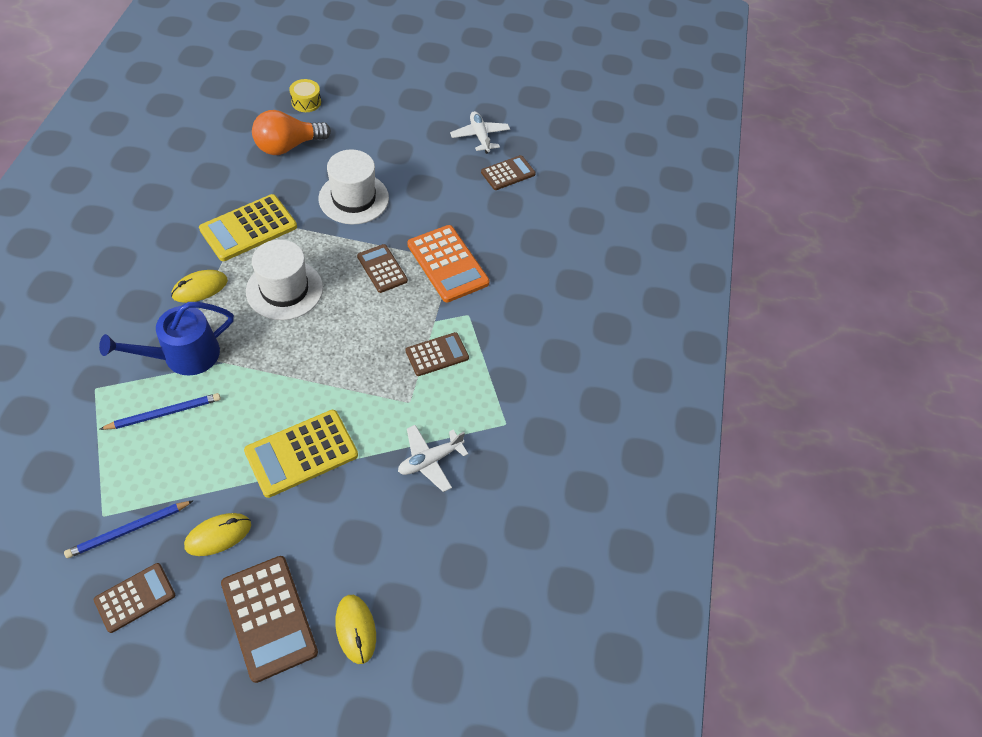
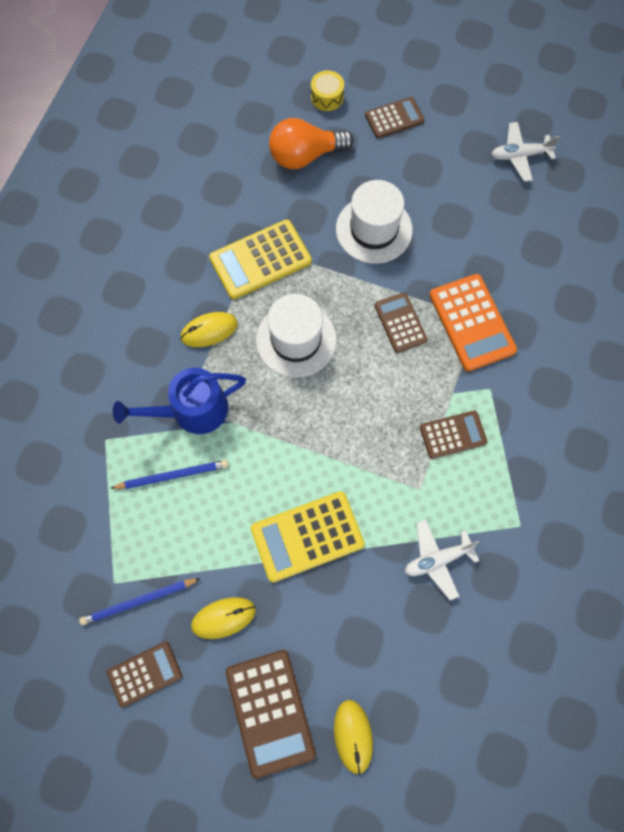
camera: 15 degrees right, 15 degrees up
(480, 136) = (520, 155): white plane -> white plane turned 90 degrees counterclockwise
(508, 173) = (548, 208): brown calculator -> brown calculator (394, 118)

